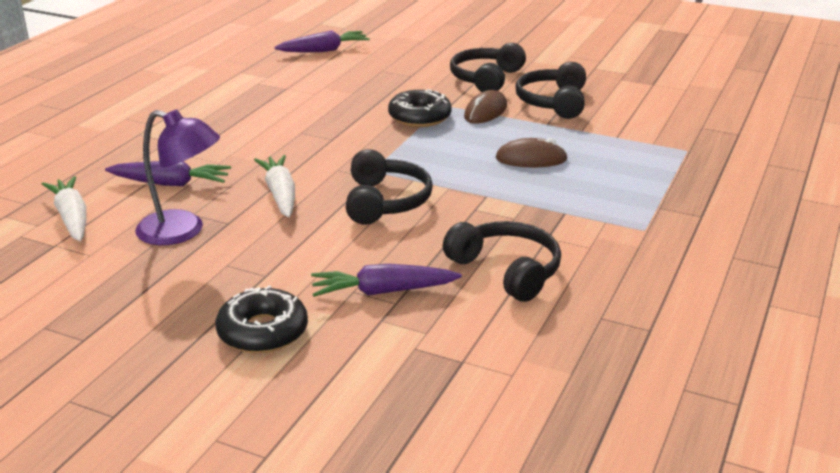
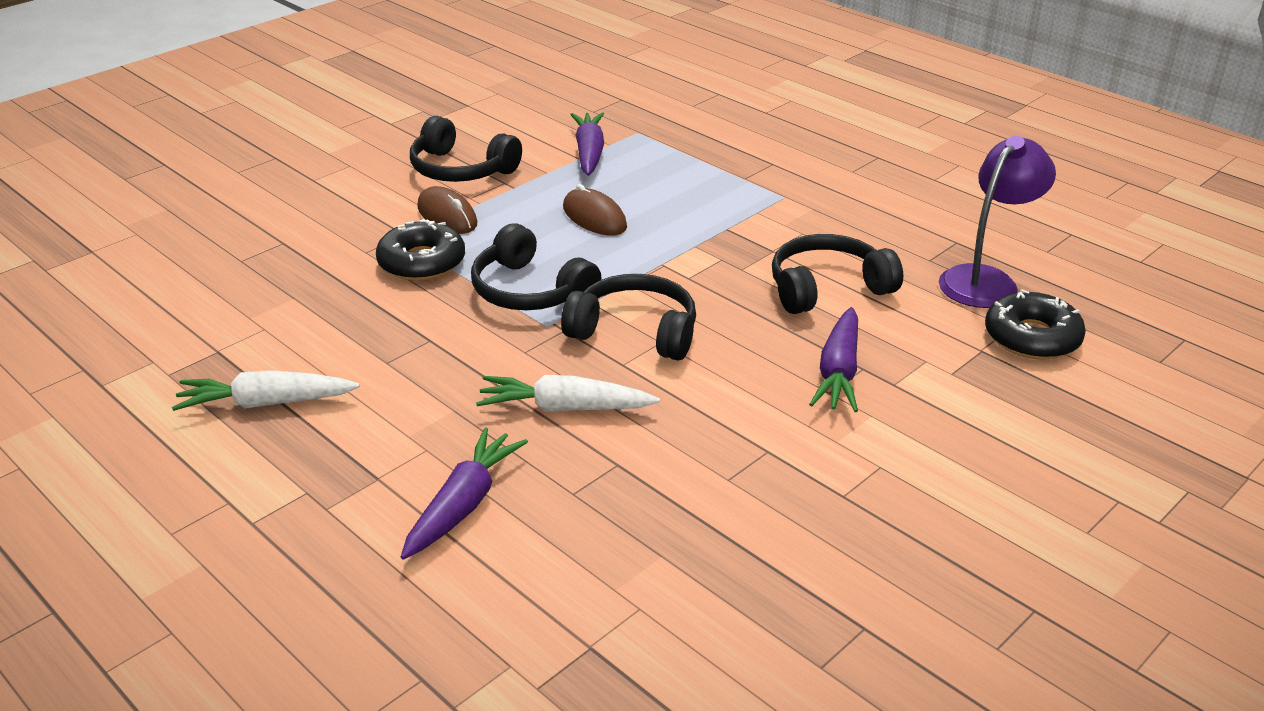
camera: 70 degrees left, 5 degrees up
(72, 218) = (512, 621): white carrot -> white carrot (266, 403)
(182, 231) = (620, 508): purple lamp -> purple lamp (986, 280)
(263, 331) = (892, 470): black donut -> black donut (1032, 337)
(324, 50) = (107, 293): purple carrot -> purple carrot (589, 153)
(486, 79) = (351, 194): black headphones -> black headphones (530, 291)
(531, 159) = (594, 217): brown mouse -> brown mouse turned 60 degrees counterclockwise

